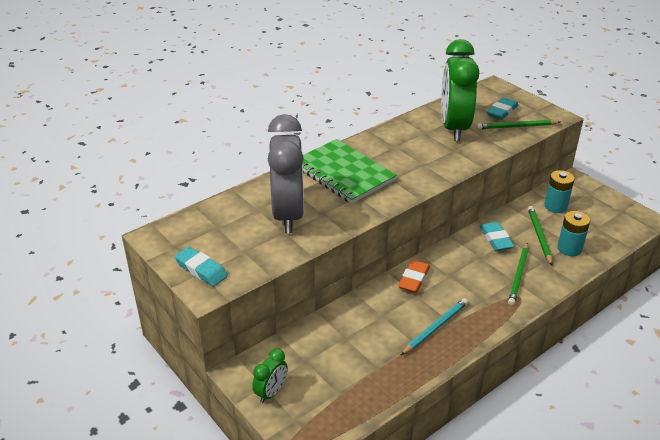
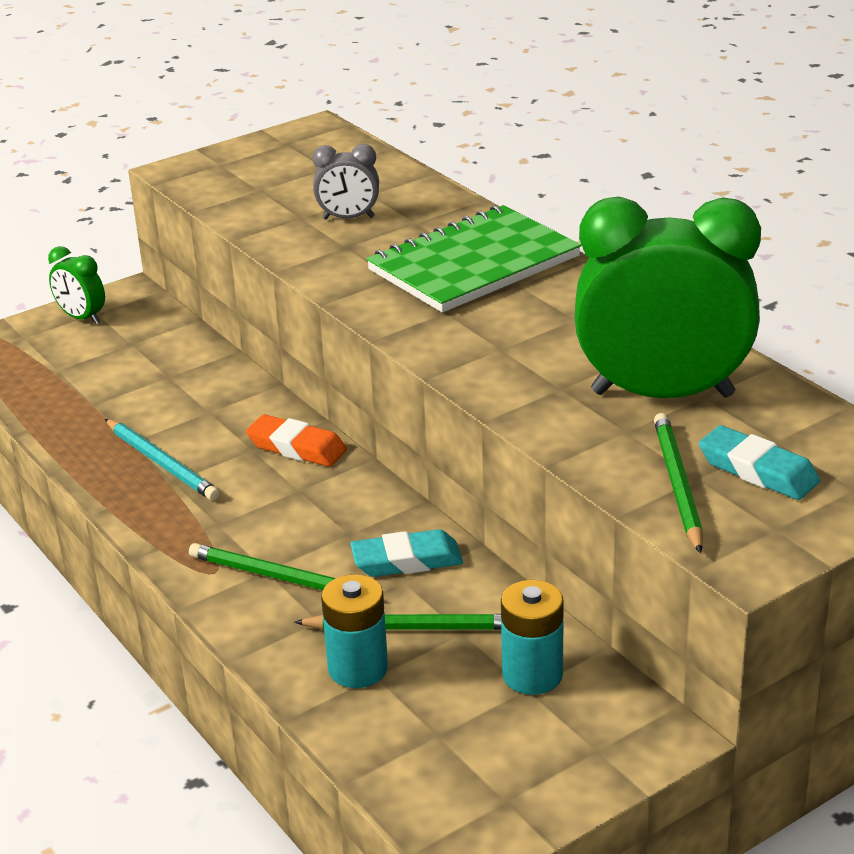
camera: 95 degrees right, 5 degrees down
(201, 270) = (226, 163): turquoise eraser -> none
(288, 215) = (348, 218): grey clock -> grey clock, size x0.45

